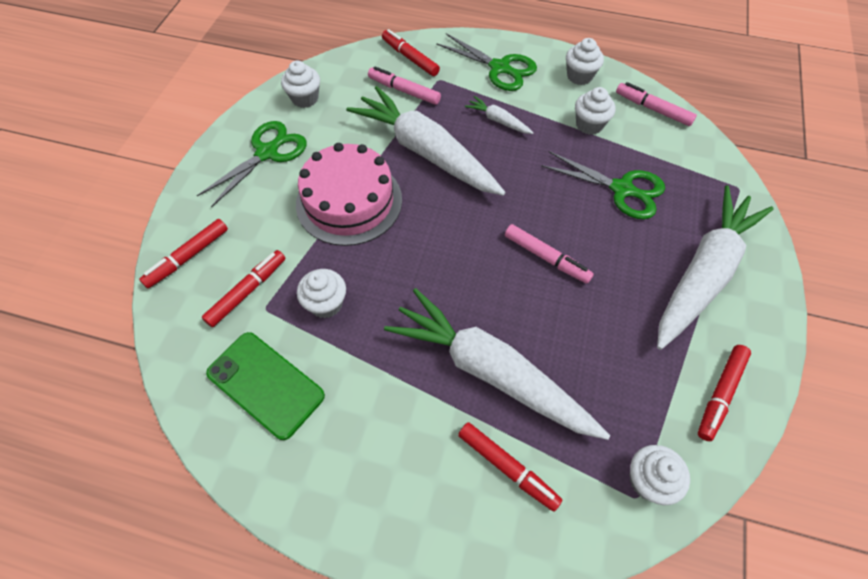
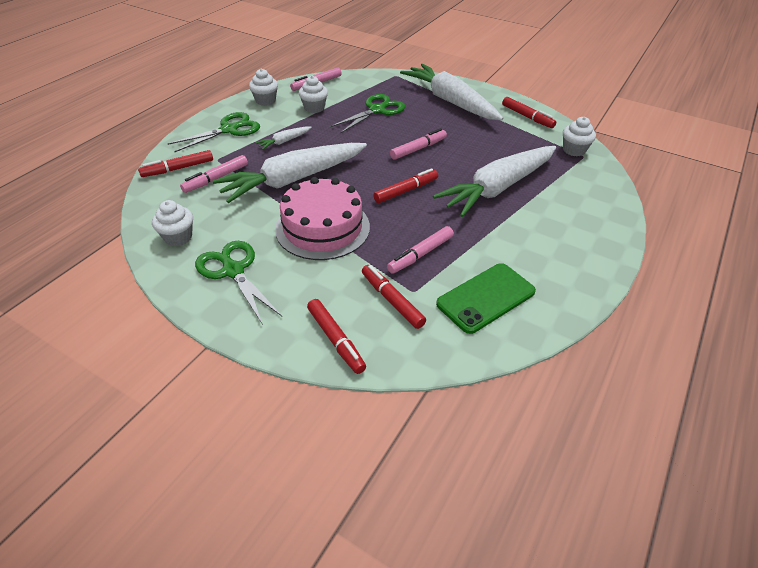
camera: 75 degrees left, 15 degrees down
(326, 303) = (420, 254): white cupcake -> pink marker
(507, 467) = (563, 195): red marker -> red marker (406, 191)

